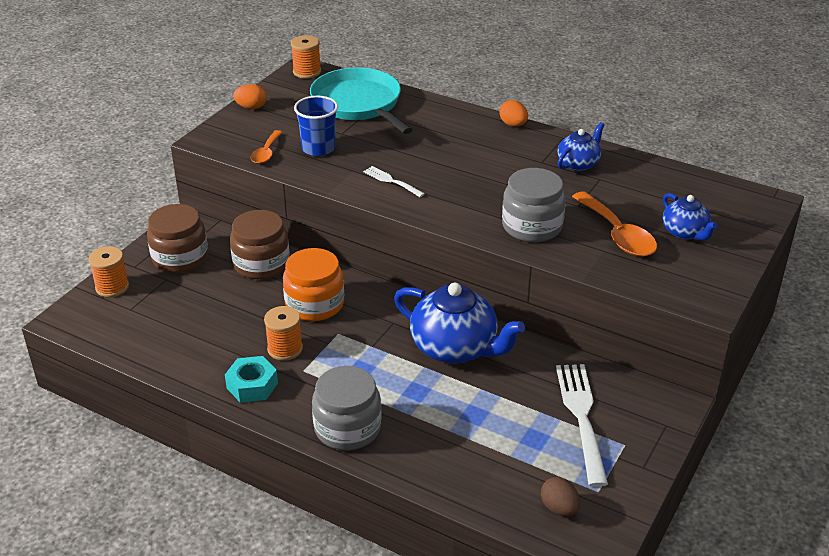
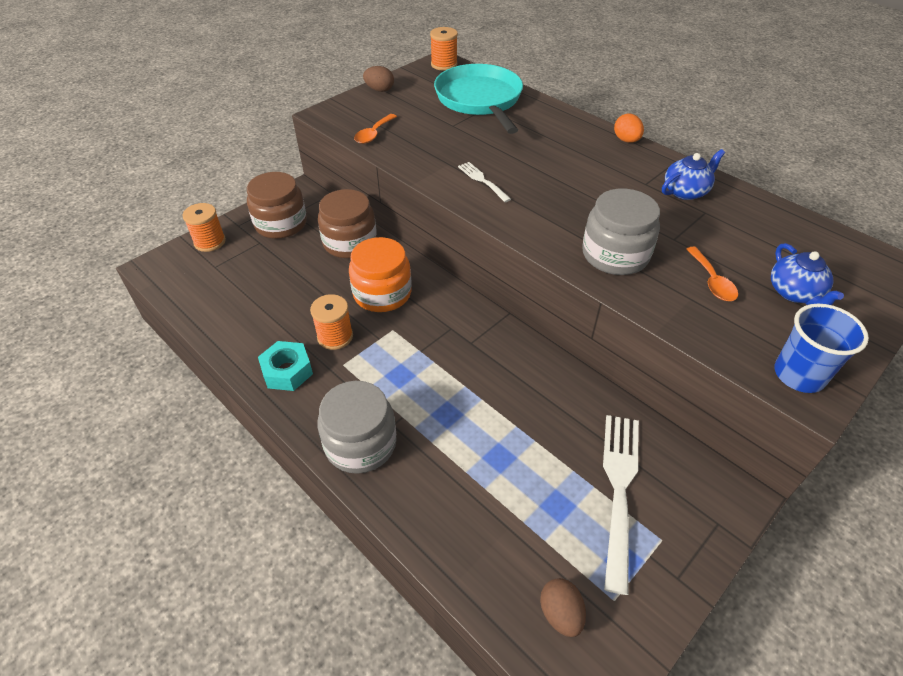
camera: 15 degrees right, 10 degrees up
(251, 107) = (379, 90): orange egg -> brown egg
(318, 148) = (424, 137): blue cup -> blue cup (799, 375)
(455, 348) = (504, 370): blue teapot -> none
(617, 234) = (712, 281): orange spoon -> orange spoon, size x0.59

